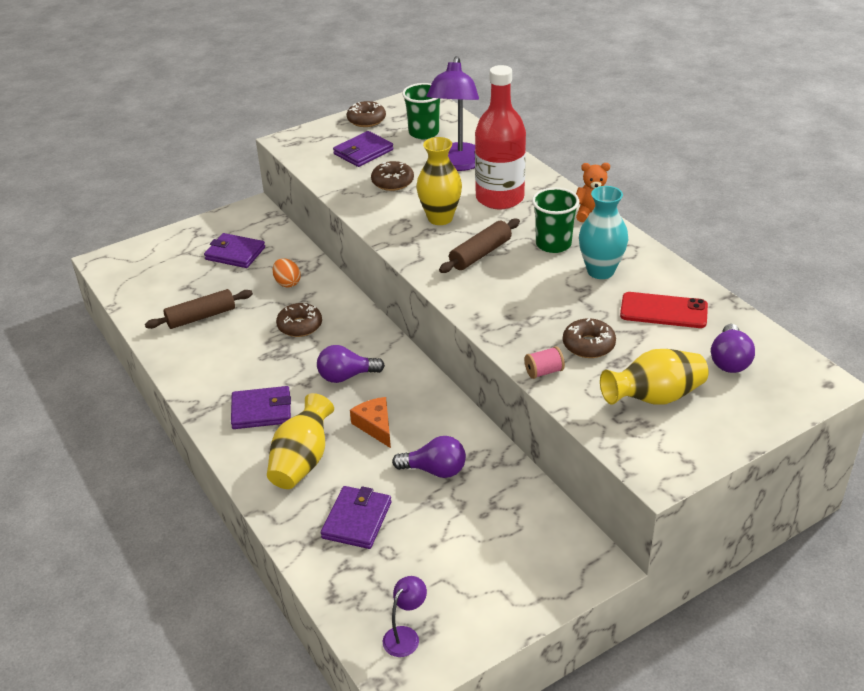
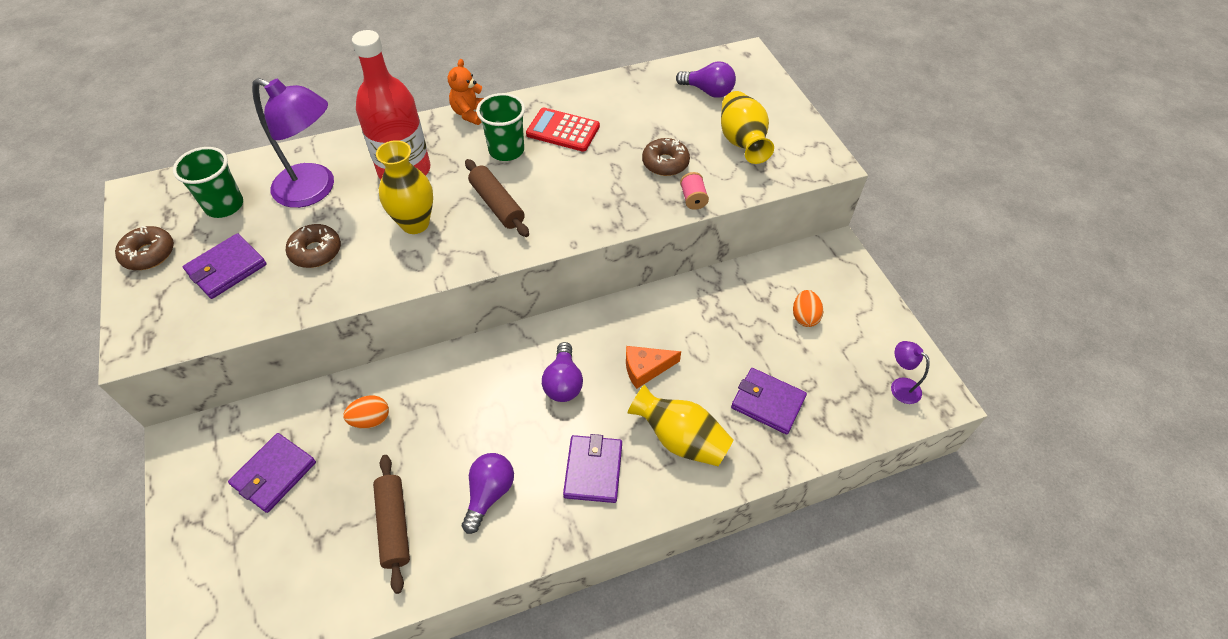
camera: 80 degrees left, 15 degrees up
(300, 326) = (460, 416): brown donut -> none
(363, 152) = (227, 268): purple wallet -> purple wallet turned 75 degrees clockwise
(435, 470) = (716, 332): purple light bulb -> purple light bulb (489, 494)
(479, 541) = (804, 317): none -> orange egg
(600, 271) = (563, 130): turquoise vase -> red calculator
(663, 311) = (634, 108): red phone -> none

